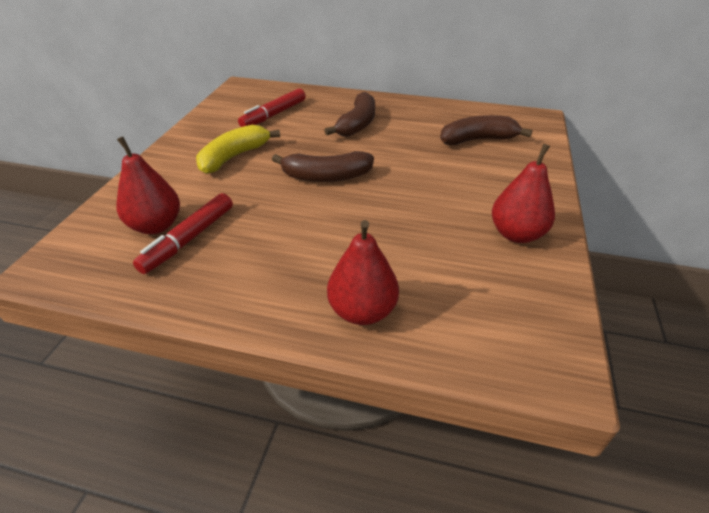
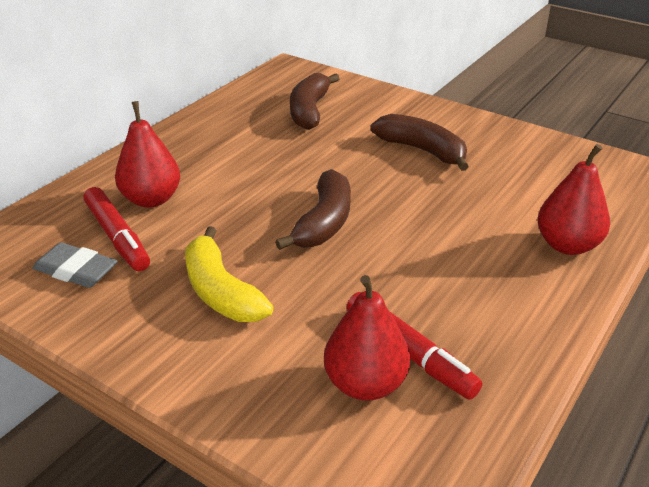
camera: 70 degrees left, 5 degrees down
(239, 113) = (76, 270): none -> grey eraser
(357, 124) = (209, 174): brown banana -> brown banana (422, 150)
(516, 234) = (483, 140): red pear -> red pear (151, 199)

